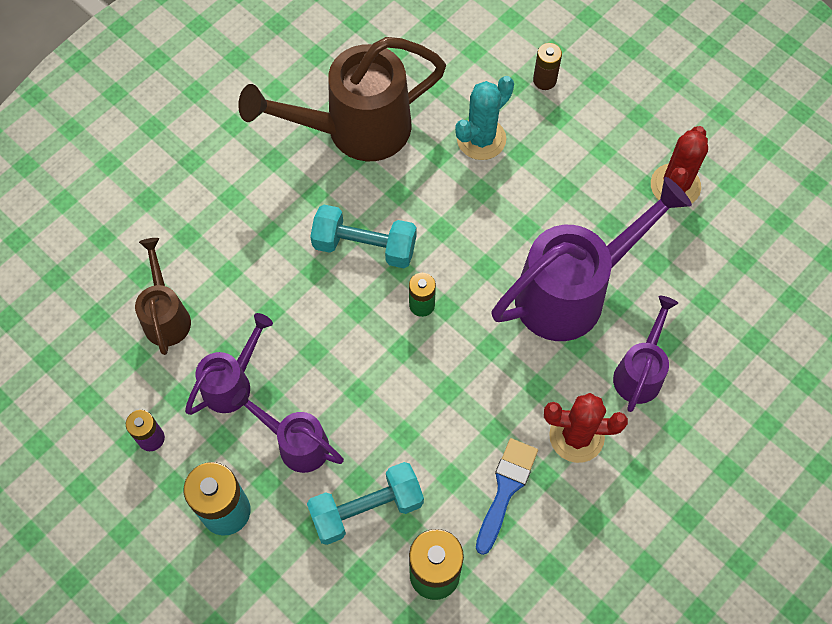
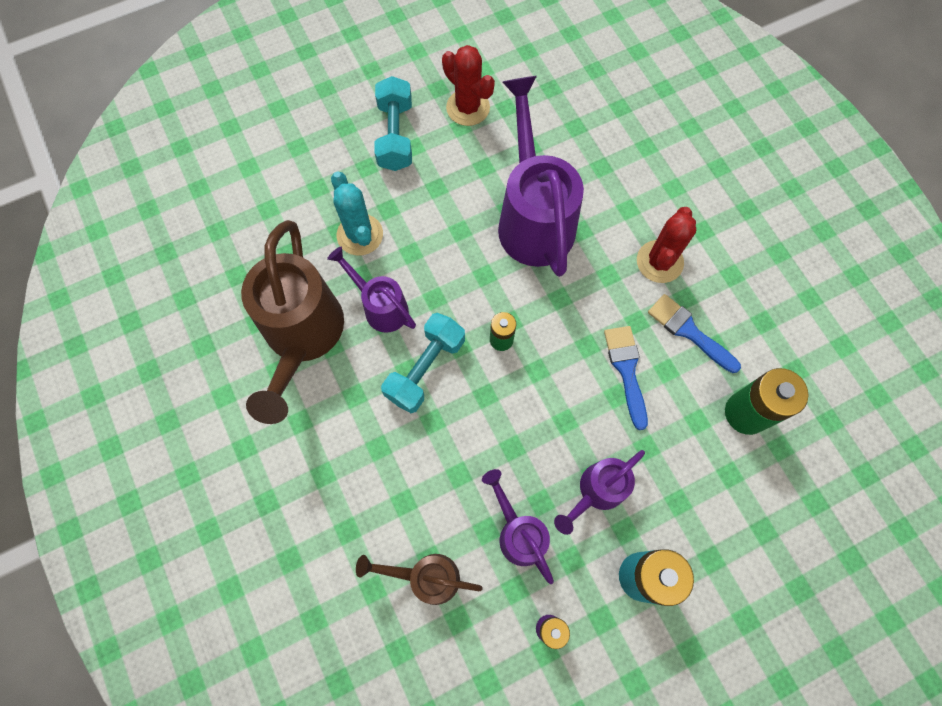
camera: 70 degrees left, 5 degrees up
(366, 509) = (674, 450): turquoise dumbbell -> turquoise dumbbell (395, 135)
(436, 436) = (626, 370): none -> blue brush
(544, 80) = (325, 164): brown battery -> none
(640, 372) = (620, 195): purple watering can -> purple watering can (381, 306)

